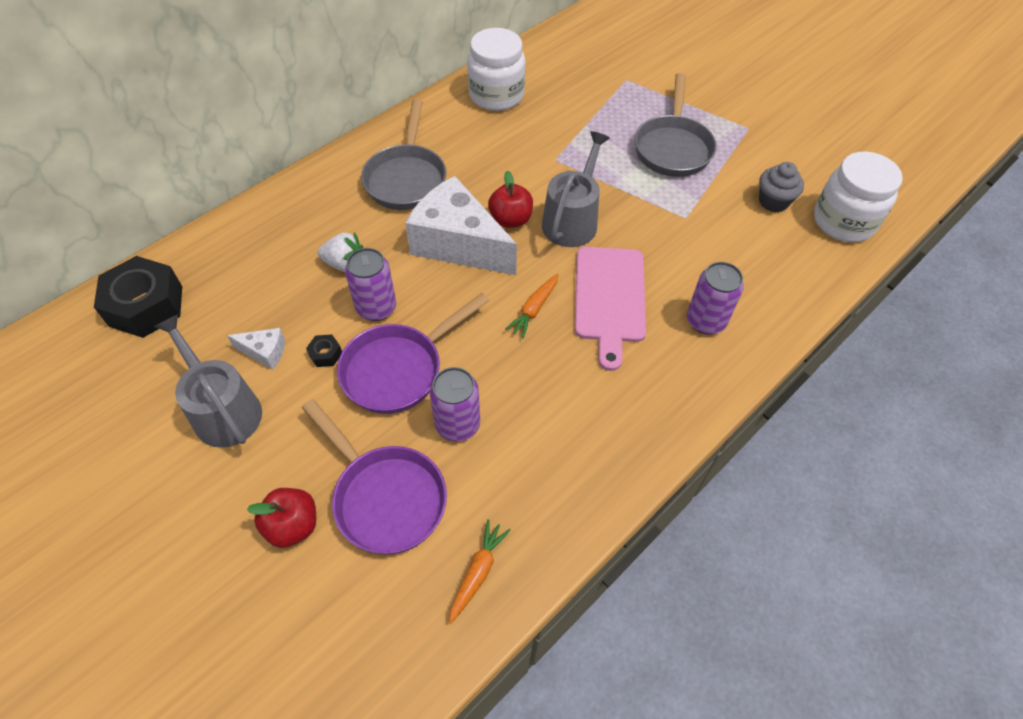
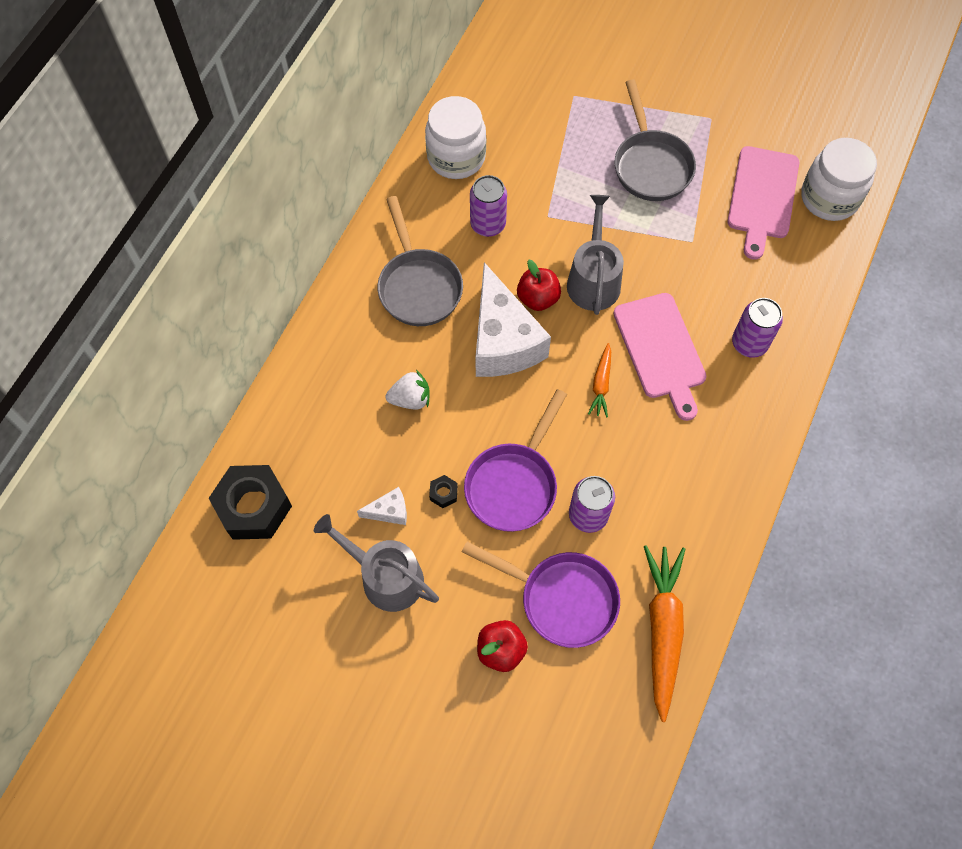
camera: 20 degrees left, 10 degrees up
(376, 308) = (463, 433): purple can -> purple can (488, 224)
(458, 244) = (503, 341): white cheese -> white cheese turned 120 degrees counterclockwise
(478, 572) = (662, 629): orange carrot -> orange carrot, size x1.94
(773, 201) = (762, 197): grey cupcake -> pink cutting board

